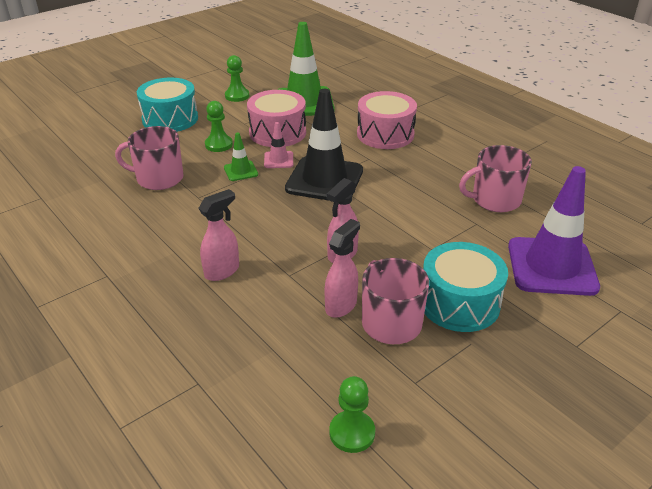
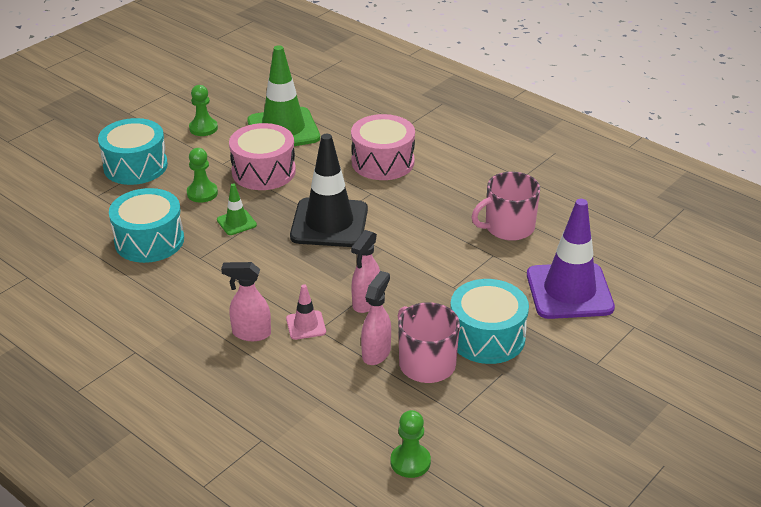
camera: 10 degrees left, 0 degrees up
(158, 178) = (149, 240): pink mug -> turquoise drum
(222, 271) = (251, 333): pink spray bottle -> pink spray bottle turned 120 degrees counterclockwise
(278, 160) = (274, 205): pink traffic cone -> pink traffic cone (306, 325)

